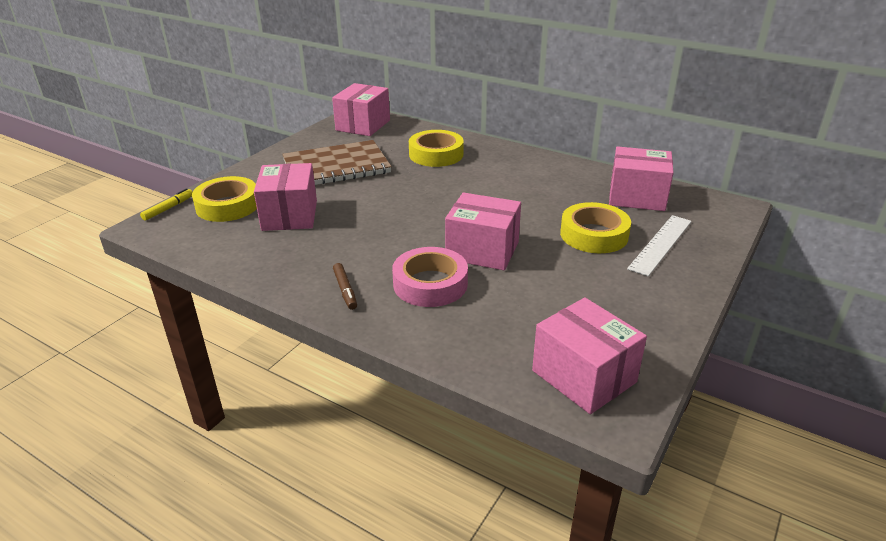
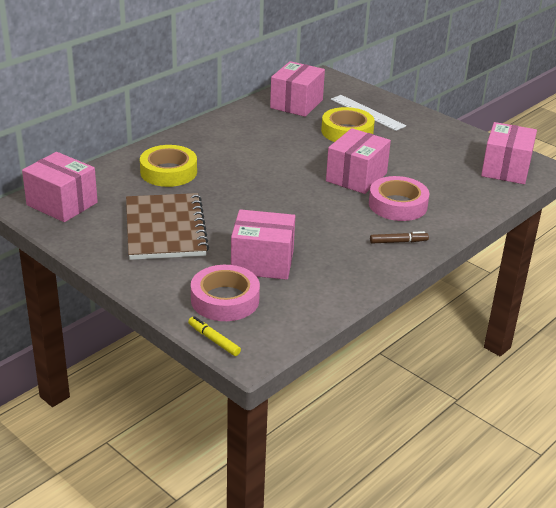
camera: 80 degrees left, 0 degrees up
(227, 206) = (225, 300): yellow tape -> pink tape
(584, 376) = (506, 169): pink box -> pink box turned 45 degrees counterclockwise

